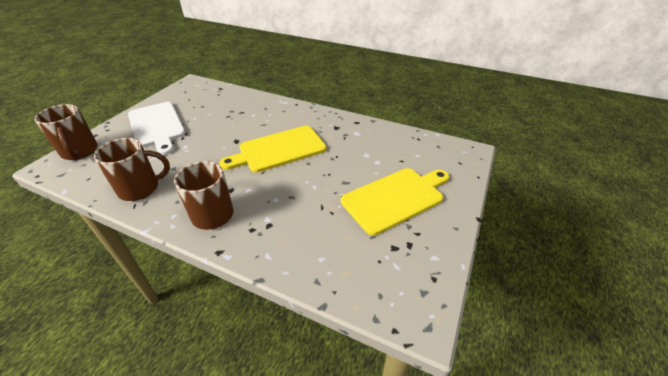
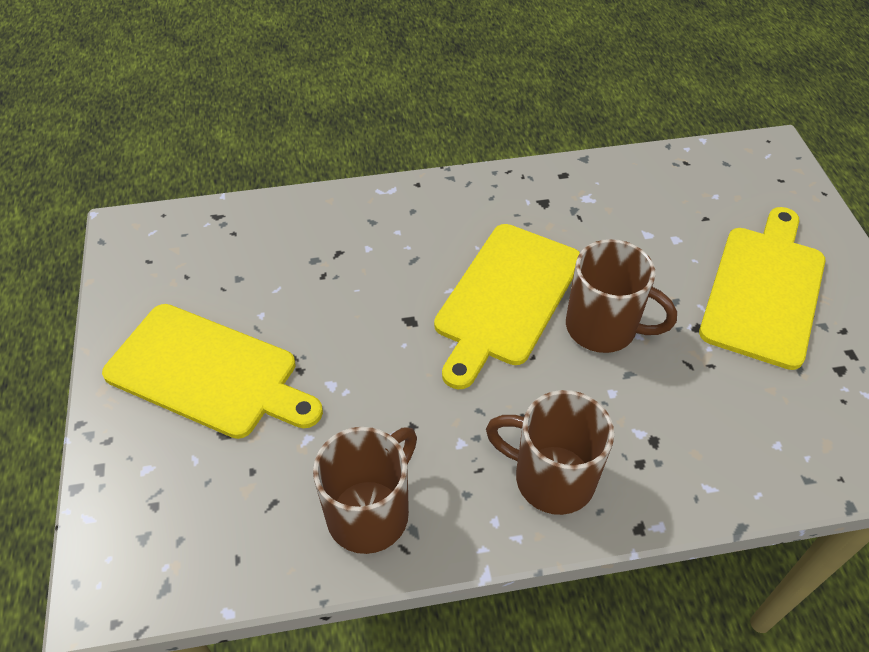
camera: 35 degrees left, 10 degrees up
(80, 152) = (126, 520): brown mug -> brown mug (603, 328)
(157, 126) = (208, 372): white cutting board -> yellow cutting board

